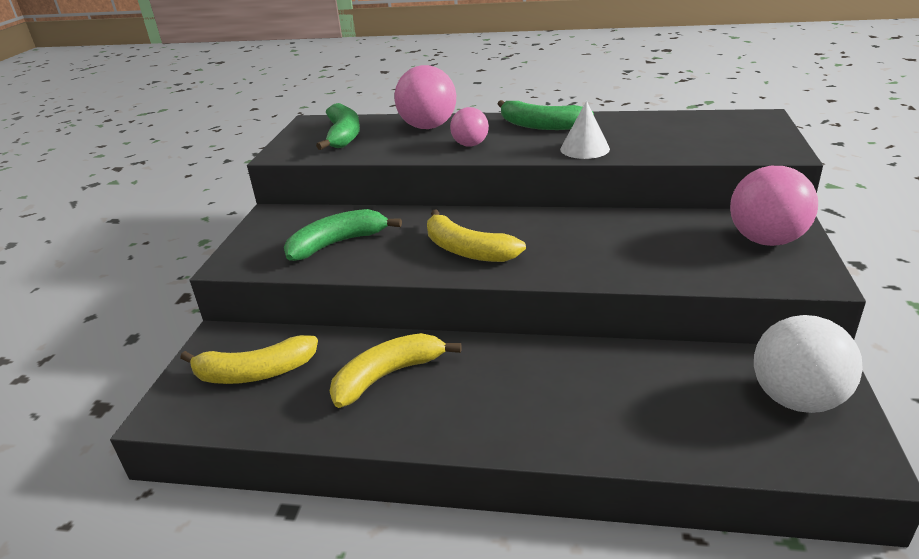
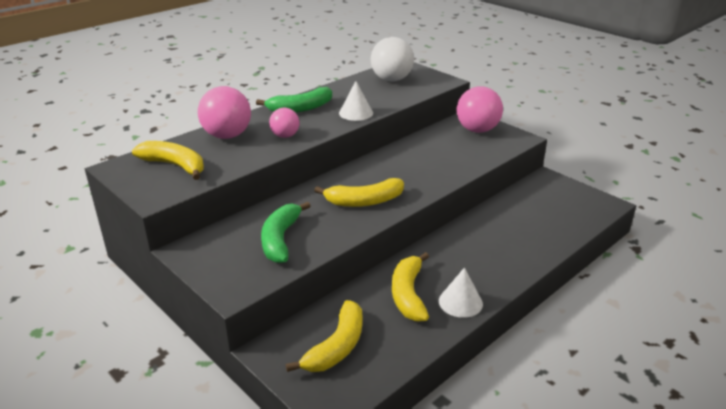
camera: 55 degrees left, 0 degrees up
(343, 135) = (175, 166): green banana -> yellow banana
(414, 421) = (460, 302): none -> white cone
(796, 399) = (560, 195): white ball -> white ball (391, 79)

